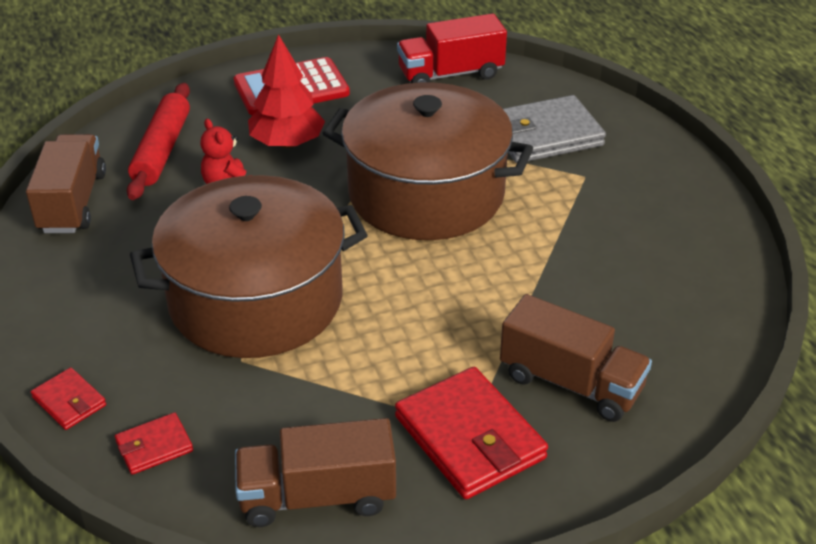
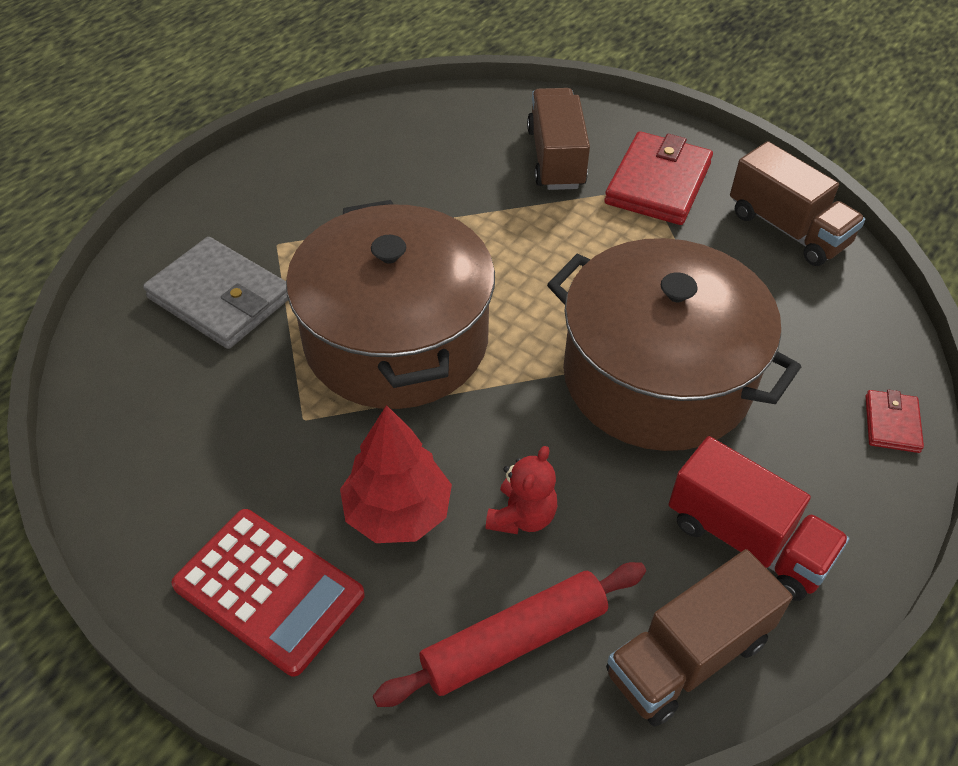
camera: 125 degrees left, 10 degrees up
(154, 446) = (858, 338): red wallet -> none
(450, 74) = (130, 436): red truck -> red truck (747, 540)

